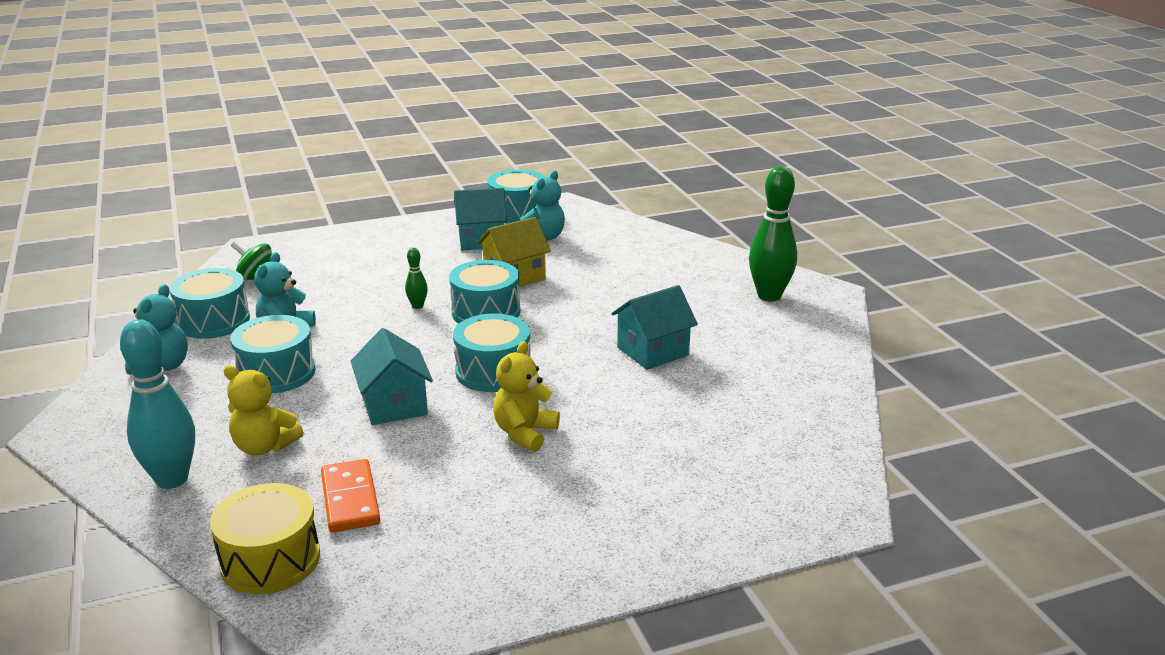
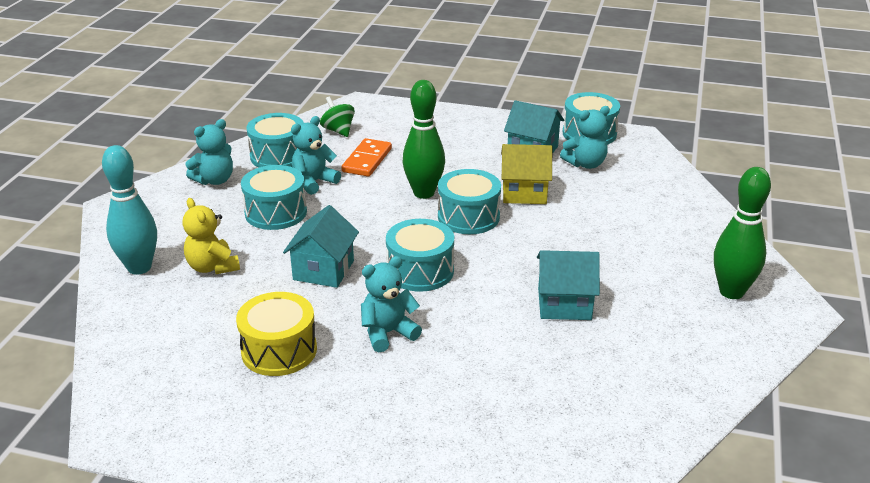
camera: 35 degrees right, 5 degrees up
(270, 560) = (133, 353): yellow drum -> yellow drum (279, 350)
(350, 499) = (222, 332): orange domino -> orange domino (367, 160)
(417, 306) = (424, 193): green bowling pin -> green bowling pin, size x2.17
(524, 433) = (388, 333): yellow teddy bear -> turquoise teddy bear

